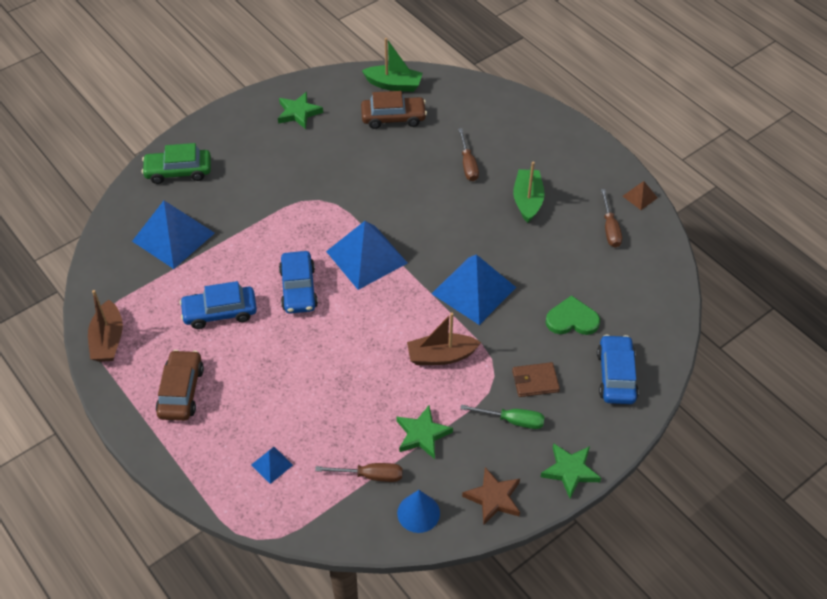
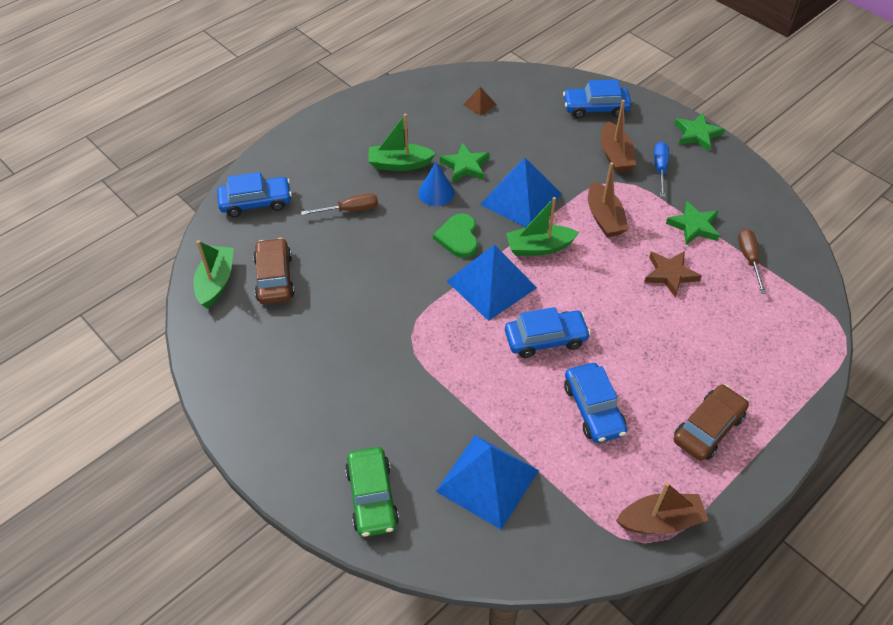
camera: 95 degrees left, 0 degrees up
(181, 391) = (708, 428): brown car -> brown car turned 135 degrees clockwise
(272, 465) = (765, 334): blue pyramid -> none
(298, 113) = (262, 374): green star -> green star (465, 166)
(407, 297) = (539, 247): none -> green boat
(418, 513) = (772, 224): blue cone -> blue cone (436, 192)
(482, 104) = (256, 202): none -> blue car
(493, 498) = (739, 178): brown star -> brown star (670, 274)
(512, 420) = (660, 169): green screwdriver -> blue screwdriver
(535, 381) = (615, 155): brown wallet -> brown boat
(572, 319) = (542, 133): green heart -> green heart (458, 237)
(610, 228) = (430, 109): brown screwdriver -> none
(640, 197) = (388, 90): brown pyramid -> brown pyramid (479, 104)

